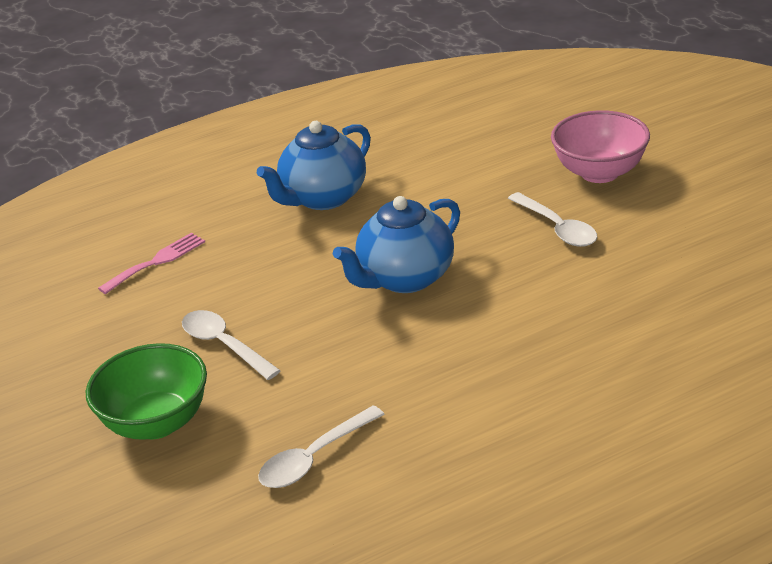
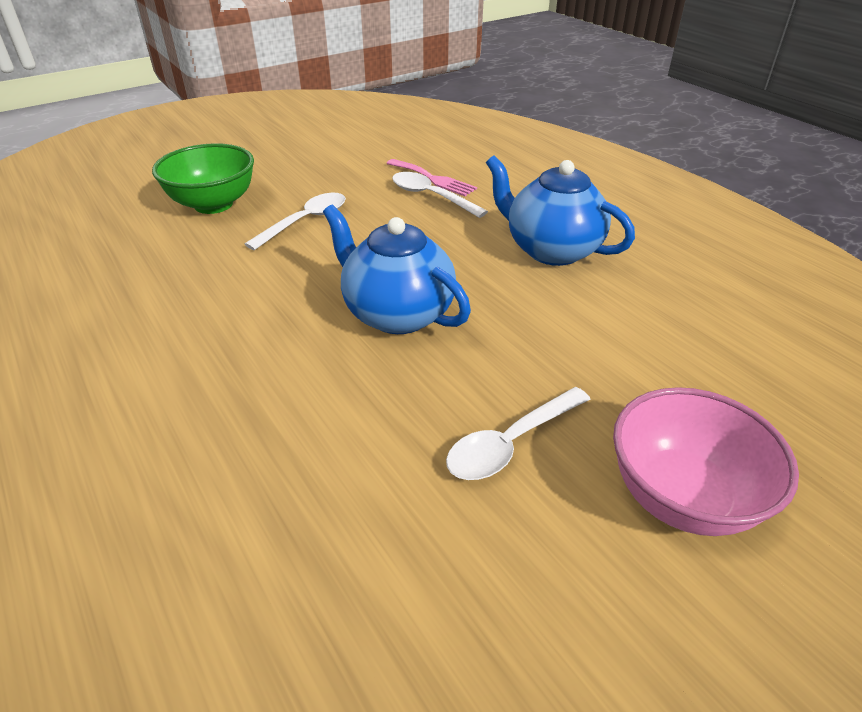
camera: 80 degrees right, 5 degrees up
(315, 457) = (129, 280): white spoon -> white spoon (431, 196)

